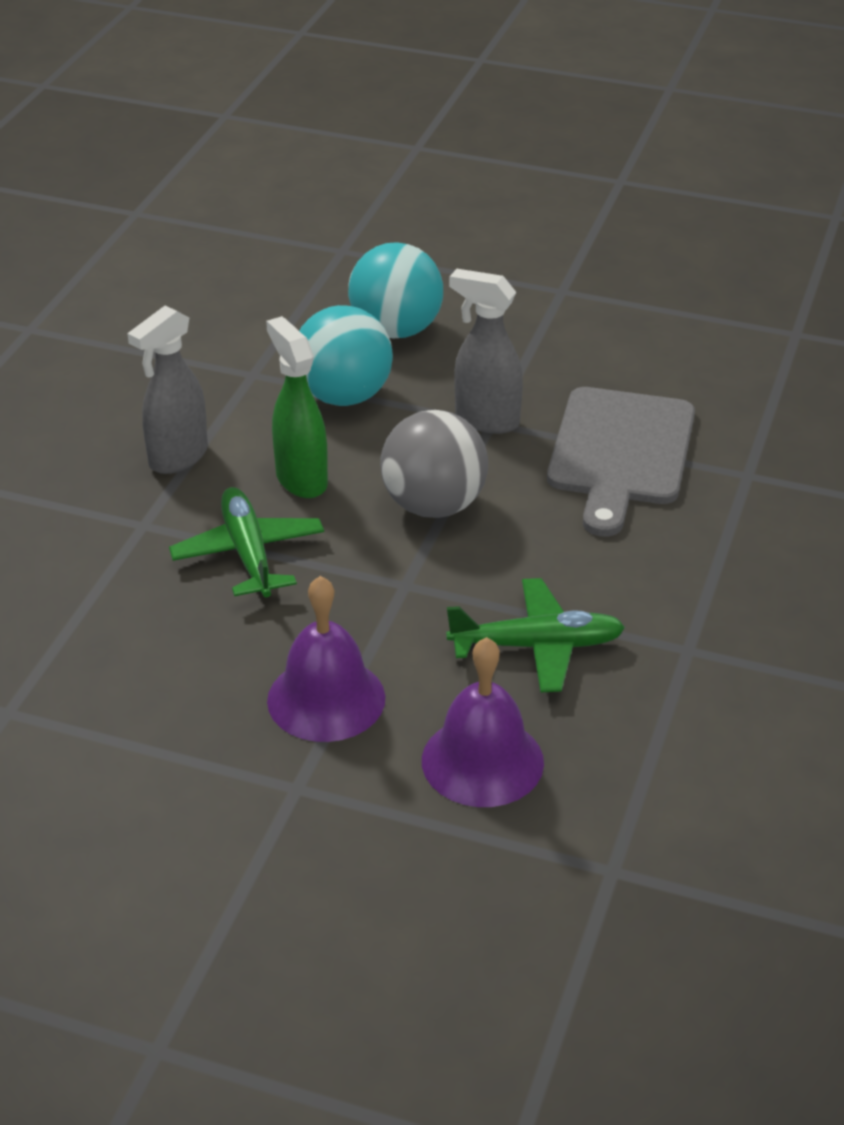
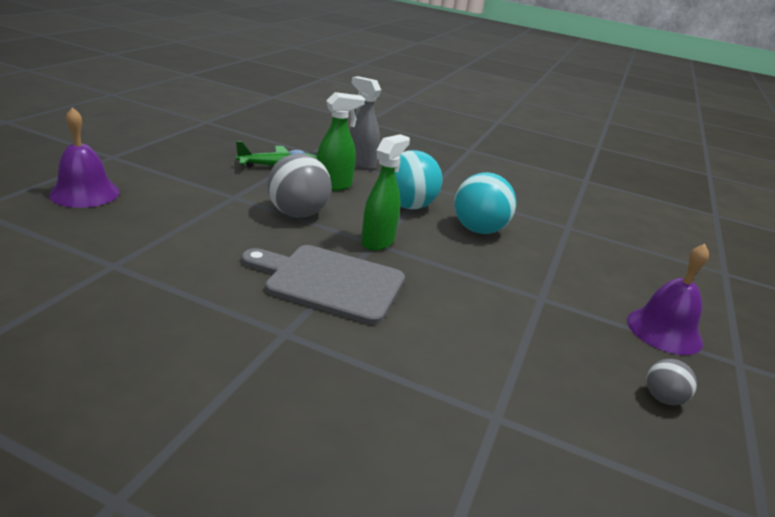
camera: 90 degrees right, 10 degrees down
(326, 699) = (163, 169): purple bell -> purple bell (664, 330)
(486, 420) = (378, 242): grey spray bottle -> green spray bottle
(537, 646) = (157, 220): green plane -> none
(708, 236) = (662, 398): none -> grey ball

